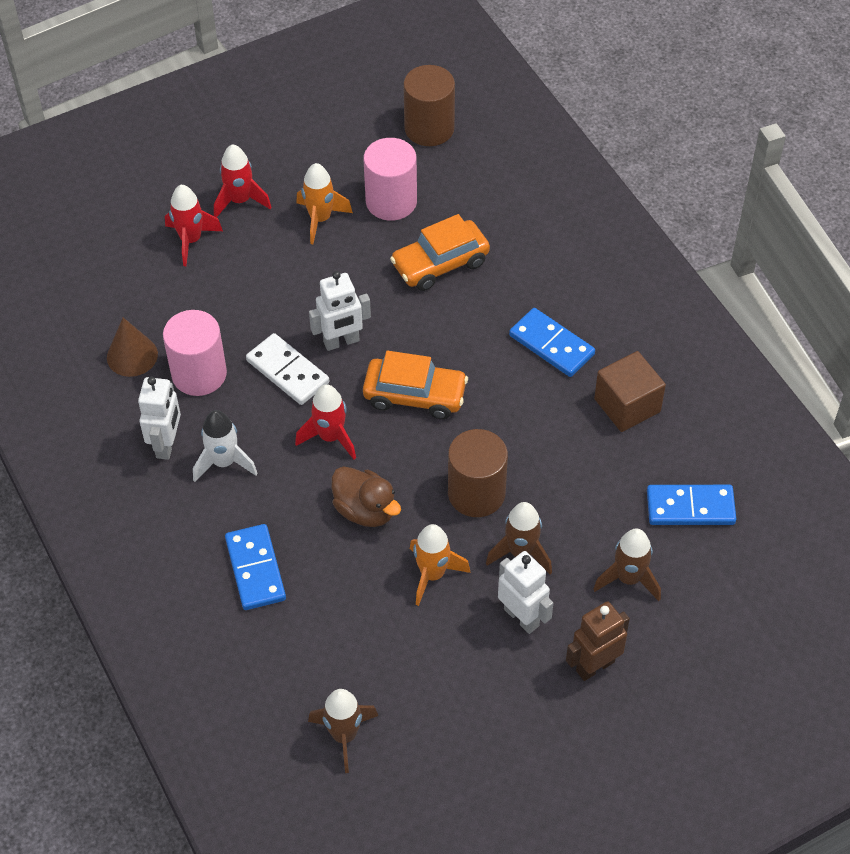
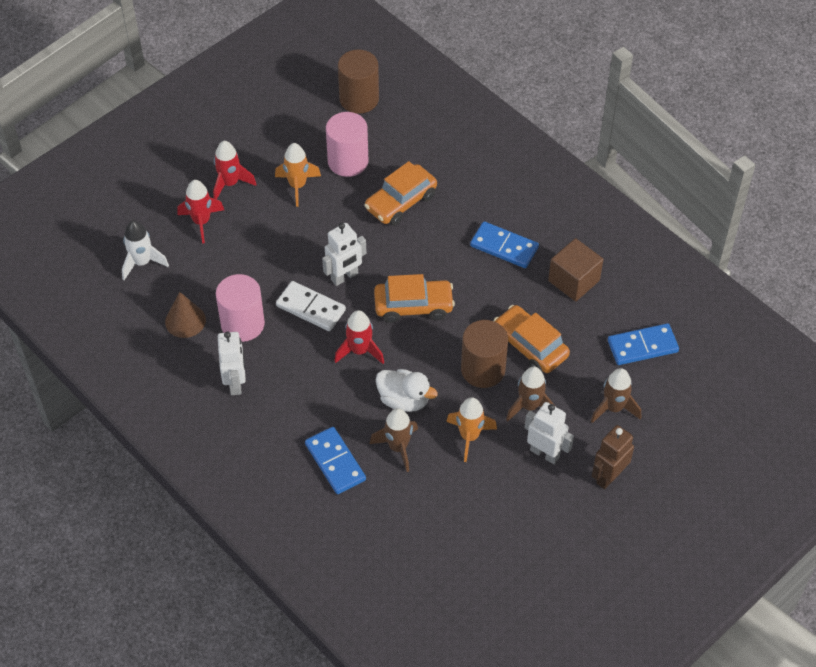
camera: 15 degrees left, 0 degrees up
(224, 462) = (284, 387): white rocket -> white rocket (142, 262)
(344, 735) = (442, 569): brown rocket -> brown rocket (398, 447)
(365, 510) = (404, 400): brown duck -> white duck
(545, 476) = (530, 346): none -> orange car

